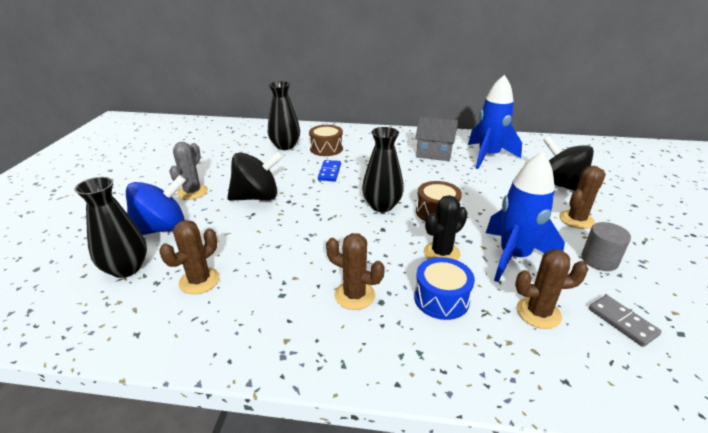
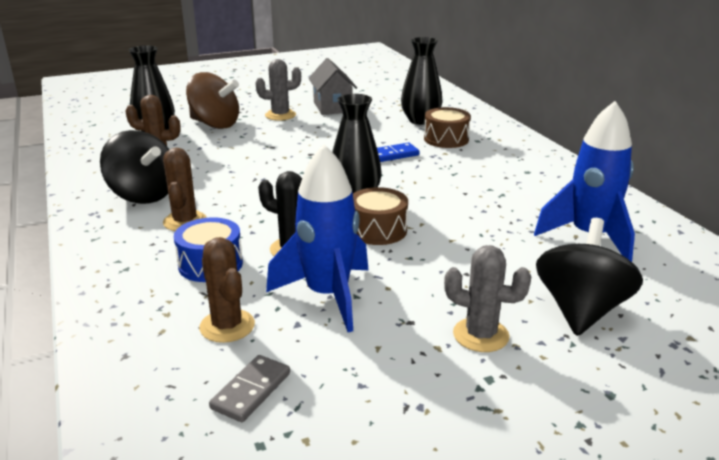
camera: 60 degrees right, 5 degrees down
(162, 228) = (215, 124): blue spinning top -> brown spinning top
(257, 197) = (301, 140): black spinning top -> black spinning top (143, 195)
(434, 153) = (534, 198): grey house -> grey house (332, 107)
(576, 219) = (480, 335): brown cactus -> grey cactus
(599, 260) = (383, 364): grey cylinder -> none

